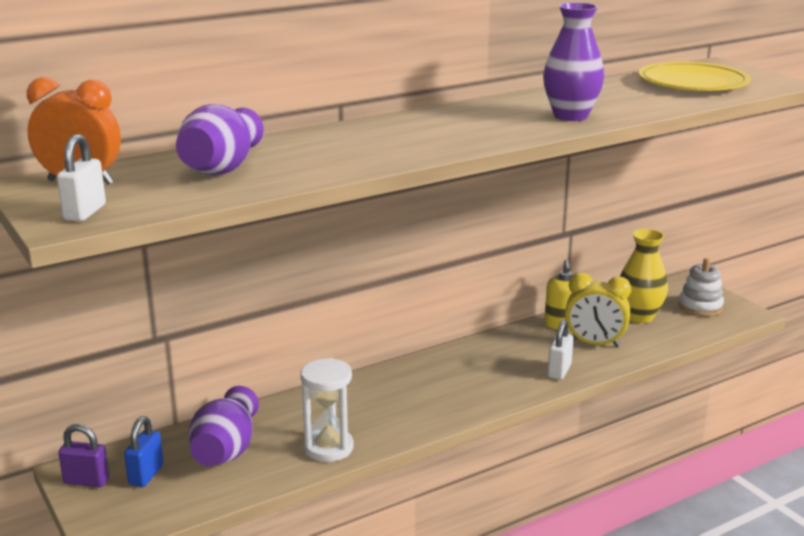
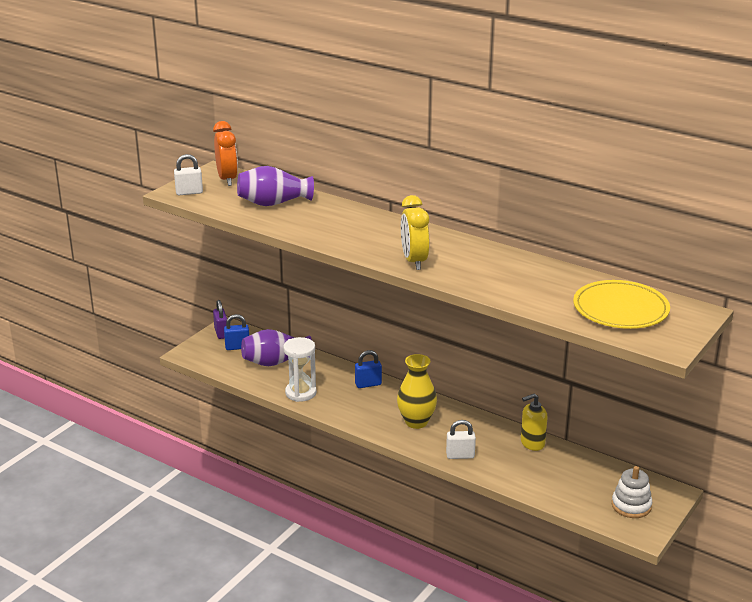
camera: 65 degrees right, 5 degrees up
(355, 391) = (368, 384): none -> blue padlock
(570, 116) = (472, 276): purple vase -> none
(594, 344) = (515, 463): yellow clock -> yellow clock (414, 261)
(639, 316) = (581, 477): yellow vase -> yellow vase (416, 422)

